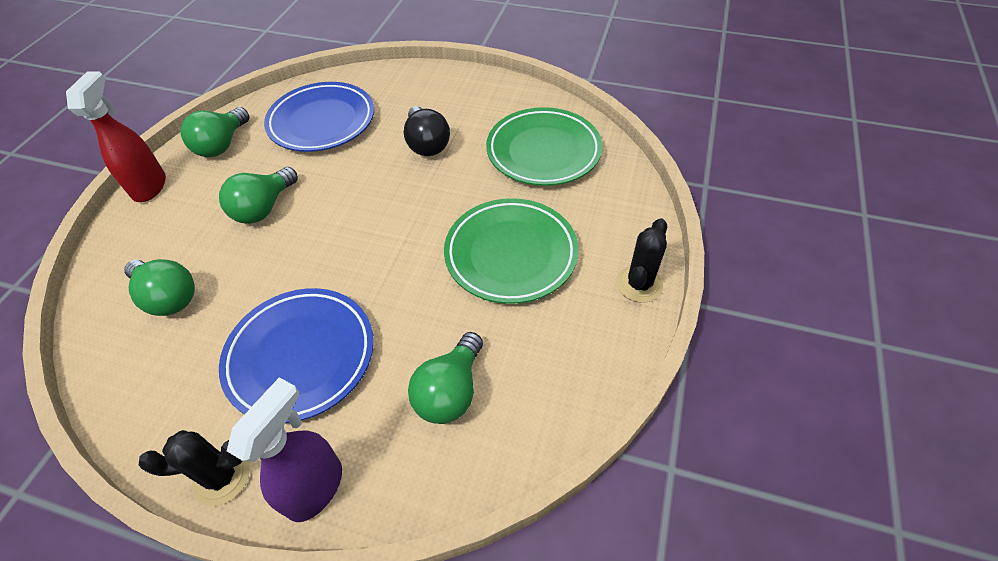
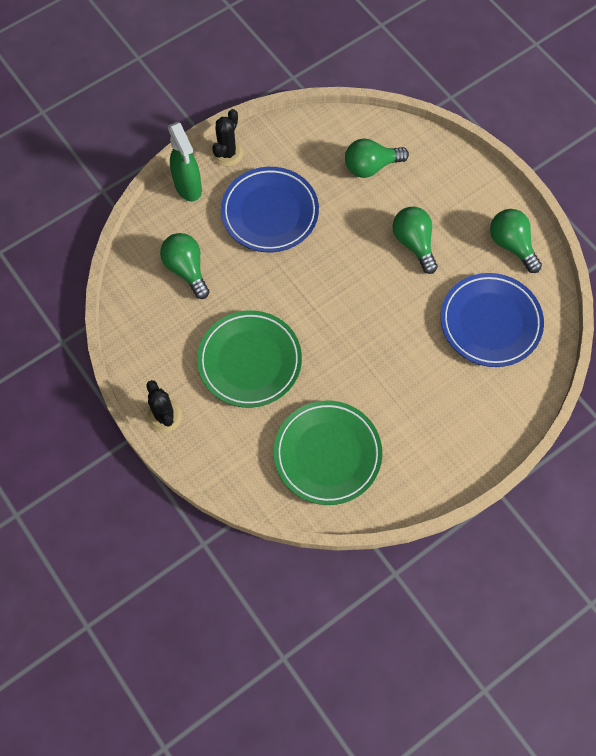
camera: 125 degrees right, 15 degrees up
(150, 186) = (493, 187): red spray bottle -> none
(316, 487) = (188, 187): purple spray bottle -> green spray bottle
(427, 144) = (403, 379): black light bulb -> none

